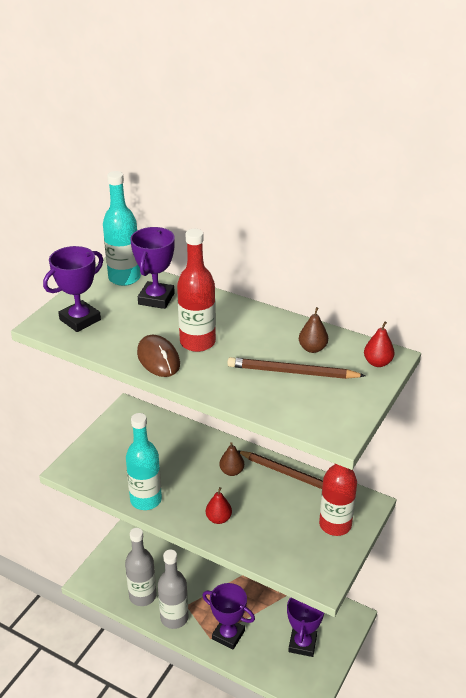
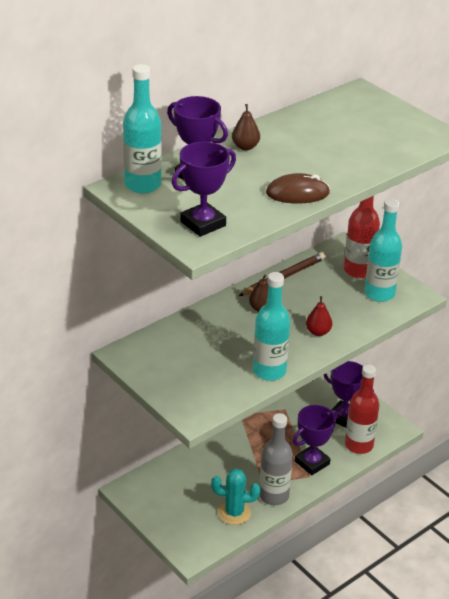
camera: 70 degrees left, 0 degrees up
(80, 320) = (203, 224): purple trophy -> purple trophy turned 75 degrees clockwise
(142, 596) = (234, 513): grey bottle -> turquoise cactus
(197, 342) = (285, 168): red bottle -> red bottle (359, 445)
(292, 372) = (356, 135): brown pencil -> none
(307, 550) = (379, 293): none -> turquoise bottle
(312, 348) = (328, 118): brown pear -> brown pear (245, 147)
(377, 362) = (365, 97): red pear -> none

